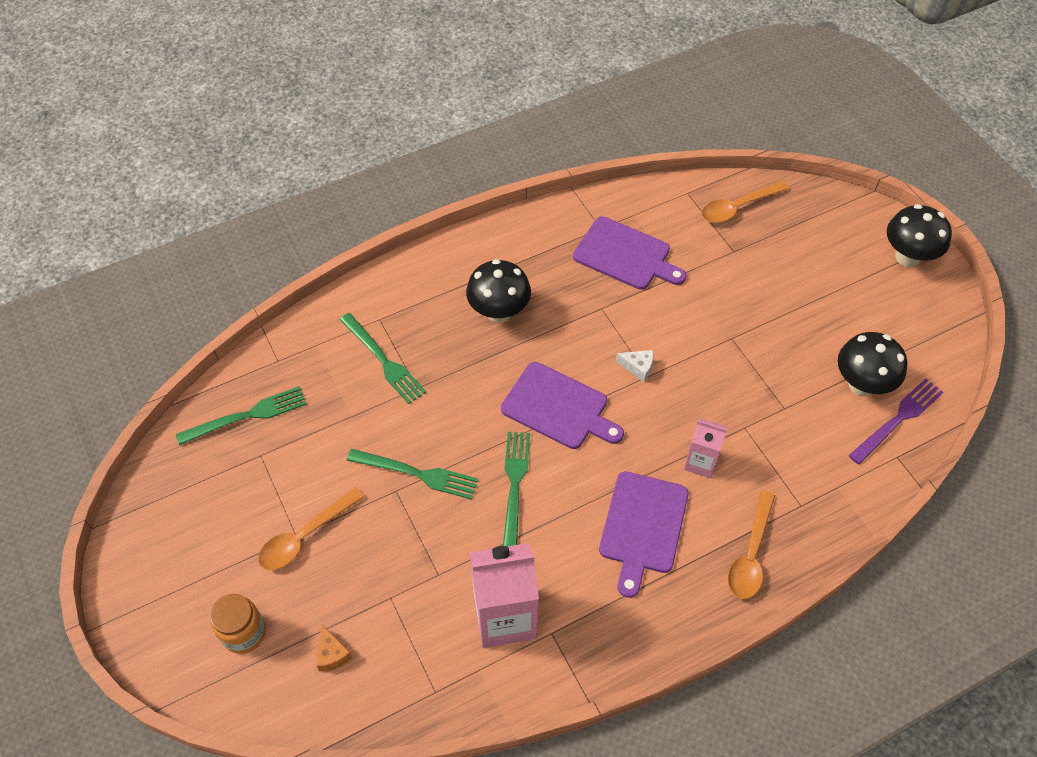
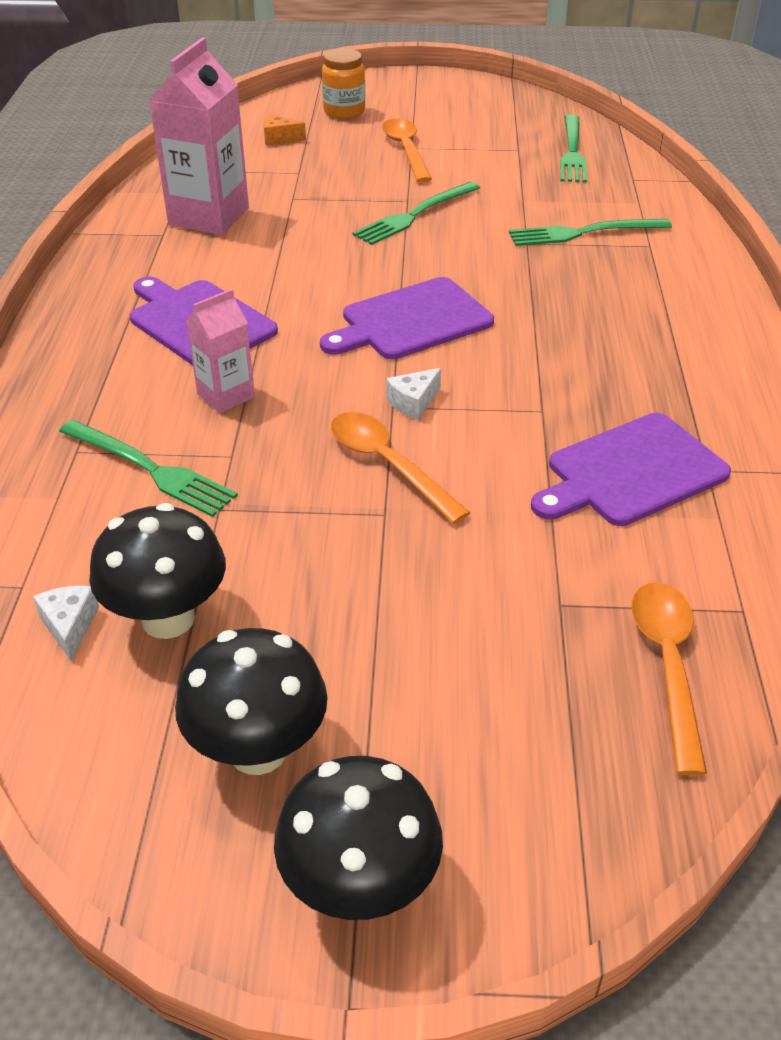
camera: 120 degrees right, 15 degrees down
(499, 312) = (599, 326): black mushroom -> black mushroom (258, 750)
(514, 486) = (339, 262): green fork -> green fork (151, 469)
(750, 554) = (74, 381): orange spoon -> orange spoon (387, 464)
(898, 419) = (70, 626): purple fork -> white cheese

